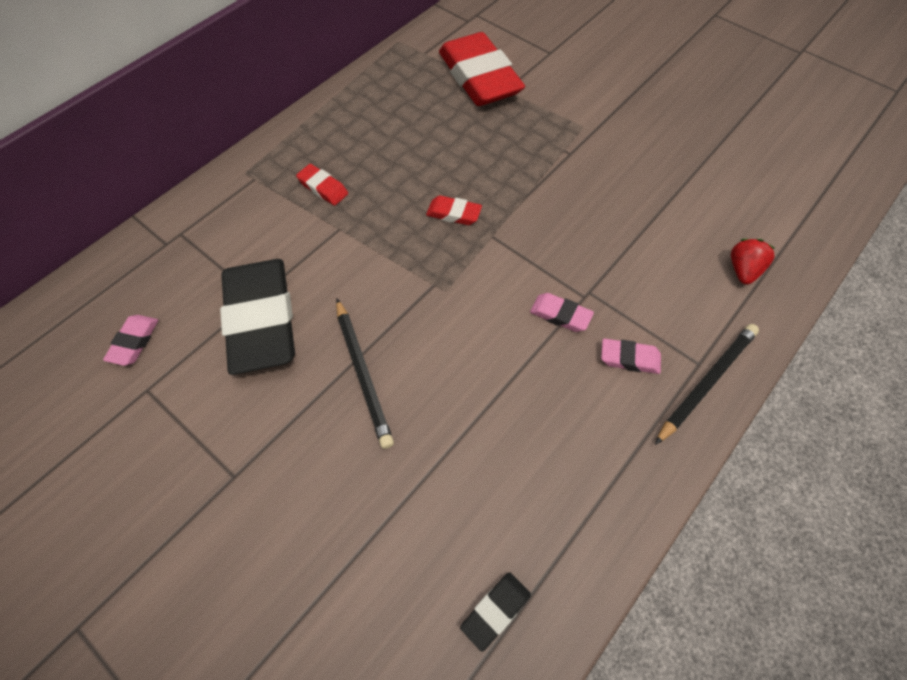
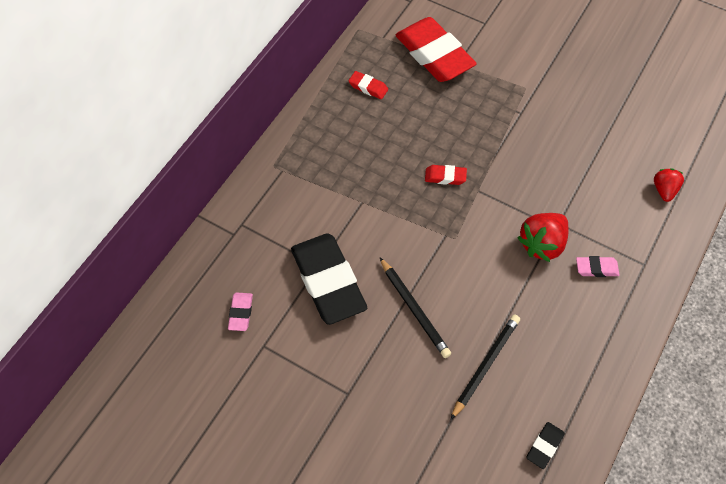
camera: 10 degrees left, 0 degrees up
(323, 188) = (339, 170): red eraser -> red eraser (368, 87)
(560, 315) = (542, 244): pink eraser -> red strawberry
(706, 382) = (651, 277): black pencil -> black pencil (485, 365)

